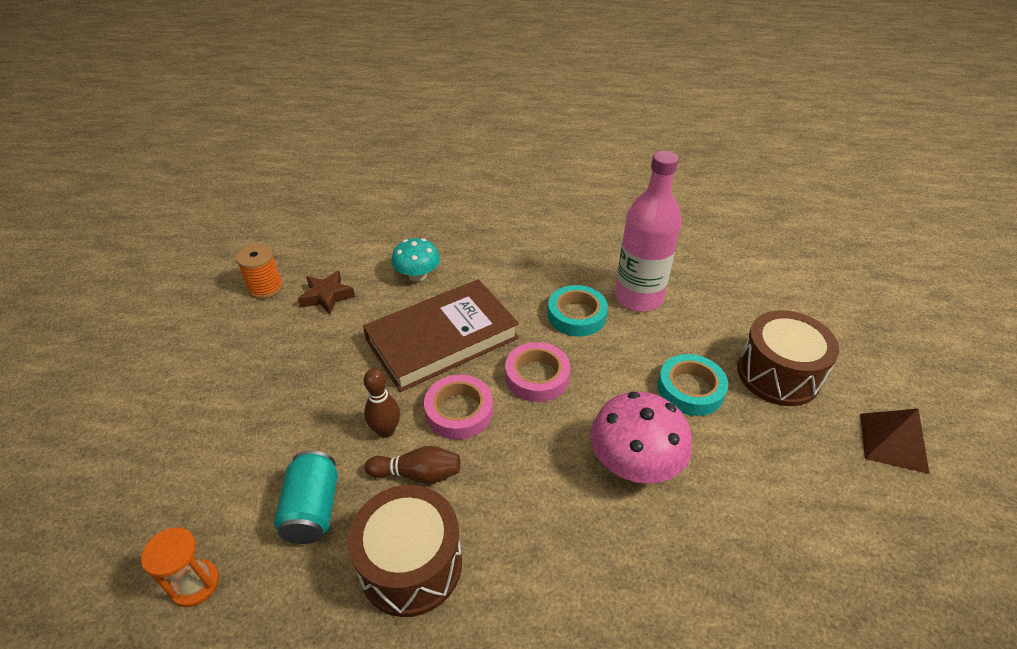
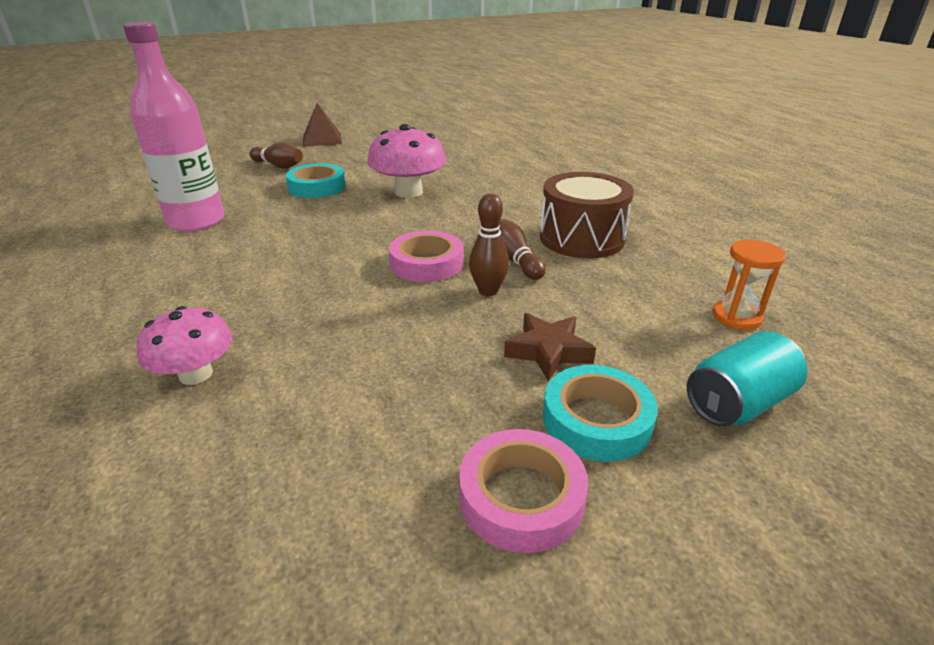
camera: 120 degrees left, 10 degrees down
(265, 288) = (307, 569): orange spool -> none
(312, 509) = (605, 293): turquoise can -> turquoise can (738, 403)
(327, 296) = (294, 451): brown star -> brown star (548, 351)
(417, 275) = (196, 374): turquoise mushroom -> pink mushroom
(442, 339) = (330, 305): brown book -> none
(537, 376) = (349, 241): pink tape -> pink tape (521, 497)
(576, 315) = (242, 243): turquoise tape -> turquoise tape (596, 420)
(778, 374) = (279, 166): brown drum -> brown bowling pin

